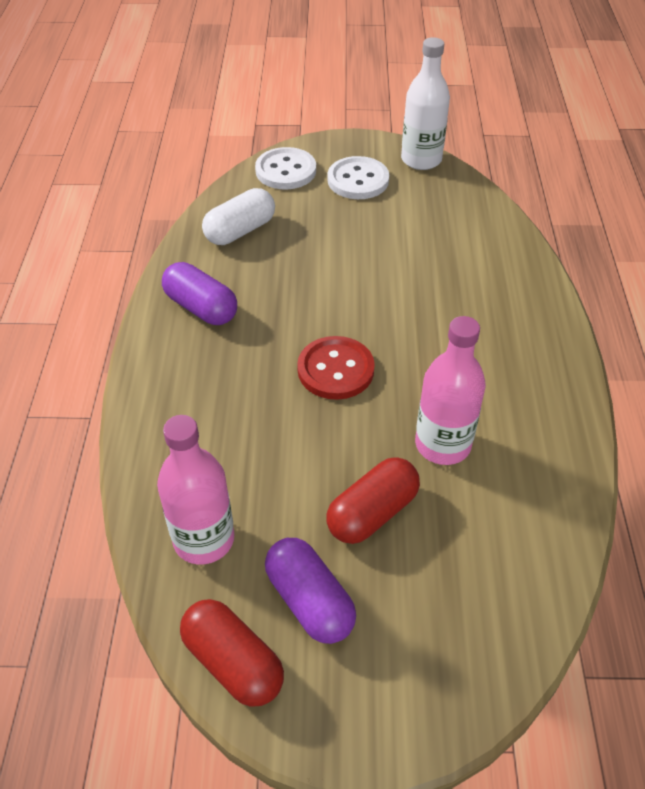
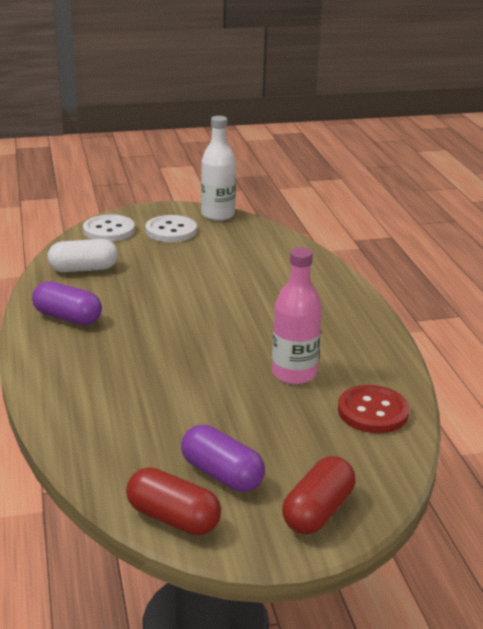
camera: 15 degrees left, 20 degrees down
(204, 539) = (122, 452): pink bottle -> none
(240, 231) = (83, 269): white capsule -> white capsule turned 45 degrees clockwise
(335, 370) = (193, 341): red button -> red button (372, 411)
(372, 513) = (253, 418): red capsule -> red capsule (317, 511)

